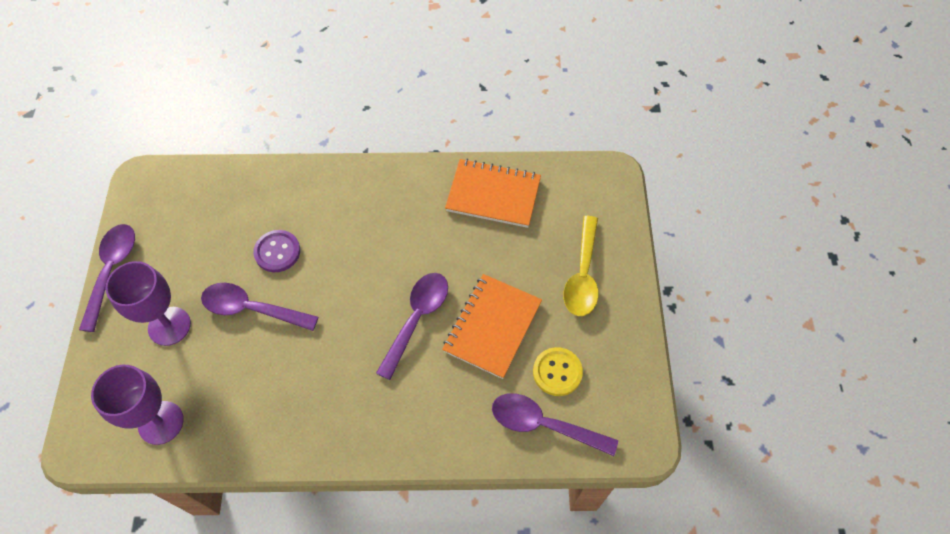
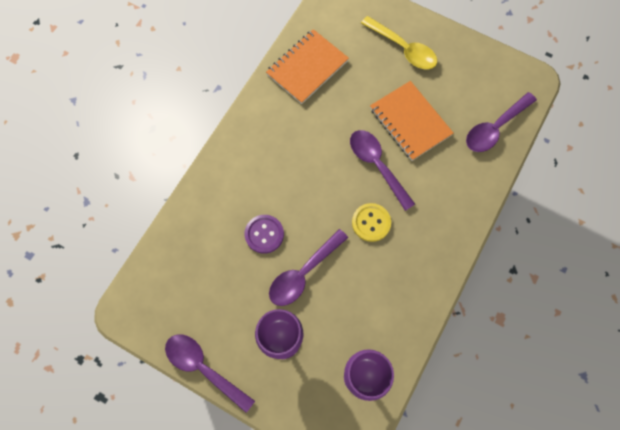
camera: 60 degrees left, 10 degrees up
(557, 372) = (463, 101): yellow button -> yellow button (371, 223)

